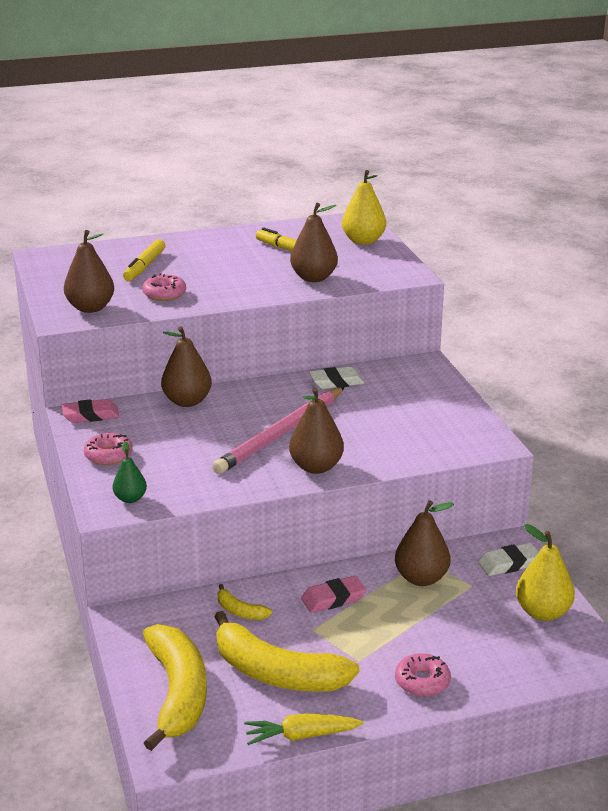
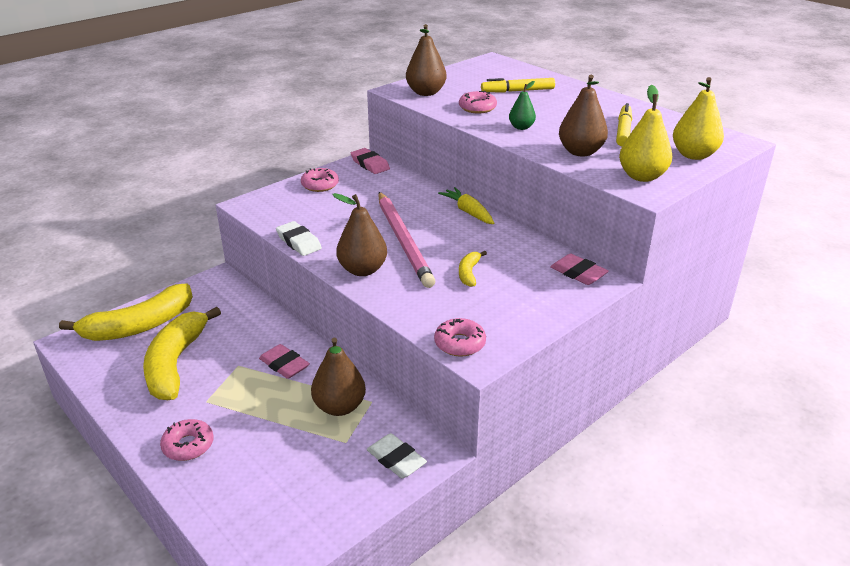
camera: 65 degrees right, 5 degrees up
(130, 499) = (267, 208): green pear -> green pear (521, 127)
(187, 401) = (421, 191): brown pear -> none
(240, 611) = (246, 324): yellow banana -> yellow banana (469, 273)
(281, 434) = (404, 241): pink pencil -> pink pencil turned 120 degrees counterclockwise
(301, 736) = (102, 396): yellow carrot -> yellow carrot (468, 212)
(336, 382) = (516, 244): white eraser -> white eraser (299, 242)
(406, 369) = (578, 273): none -> pink eraser
(469, 447) = (459, 343): none -> pink donut
(542, 612) = (325, 503): yellow pear -> yellow pear (642, 176)

